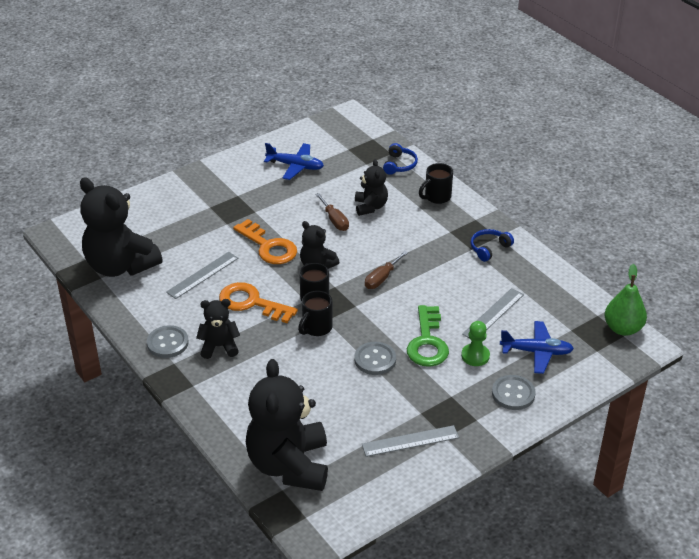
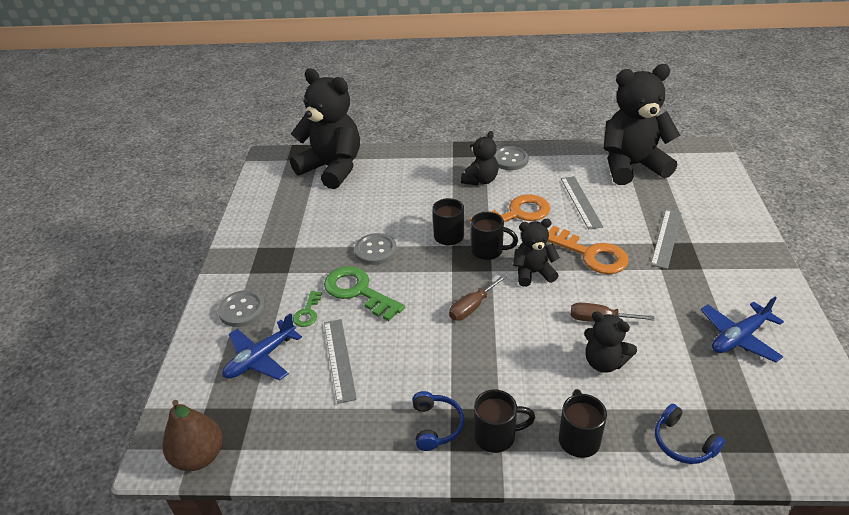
camera: 130 degrees right, 0 degrees up
(269, 246) = (590, 254): orange key -> orange key turned 135 degrees counterclockwise
(382, 278) = (472, 307): brown screwdriver -> brown screwdriver turned 120 degrees counterclockwise
(410, 441) = (278, 228): grey ruler -> grey ruler (666, 238)
(469, 224) = (496, 436): none -> black mug
(475, 356) = (307, 312): green pawn -> green key
(623, 328) = (199, 456): green pear -> brown pear

